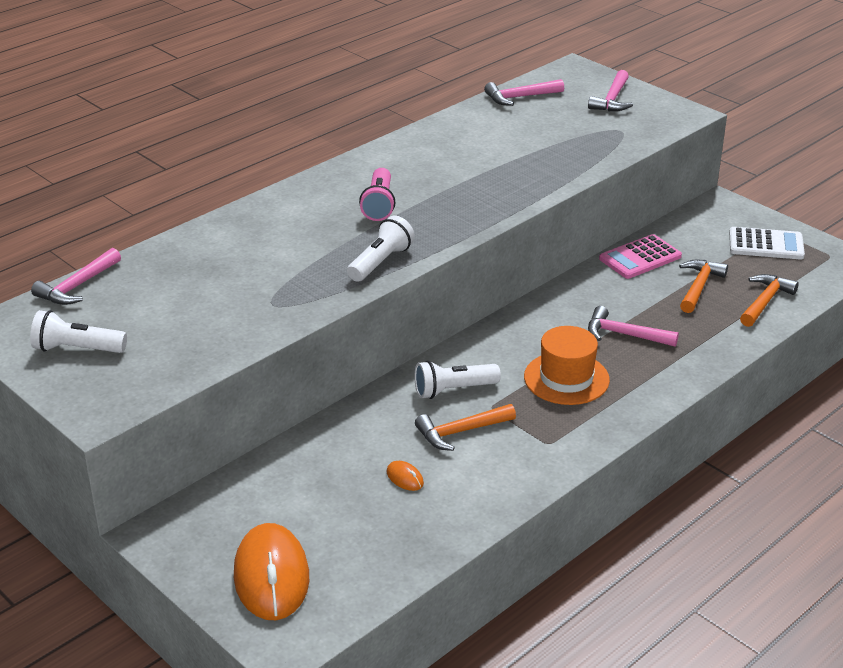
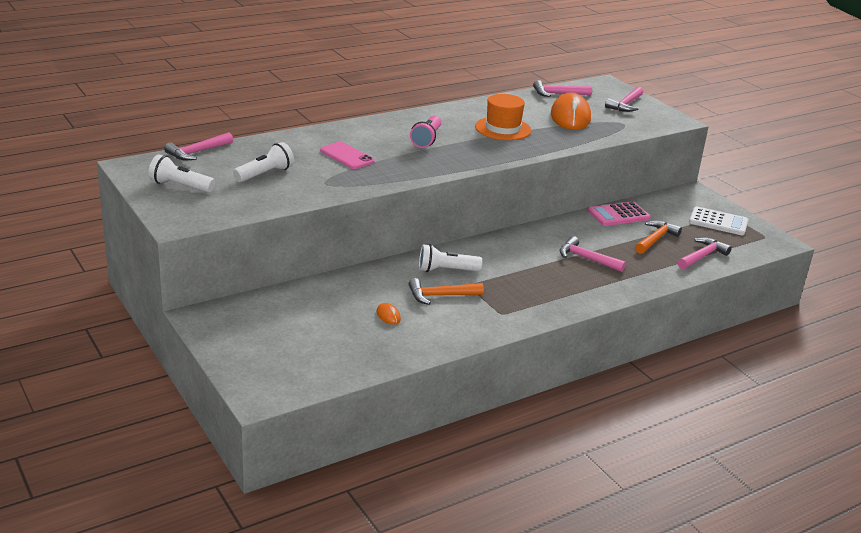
camera: 10 degrees right, 5 degrees down
(271, 576) = (269, 356): orange mouse -> orange mouse (570, 117)
(284, 253) = (347, 156): none -> pink phone
(380, 262) = (412, 172): white flashlight -> white flashlight (265, 174)
(566, 378) = (532, 277): orange hat -> orange hat (503, 129)
(765, 301) = (702, 256): orange hammer -> pink hammer

